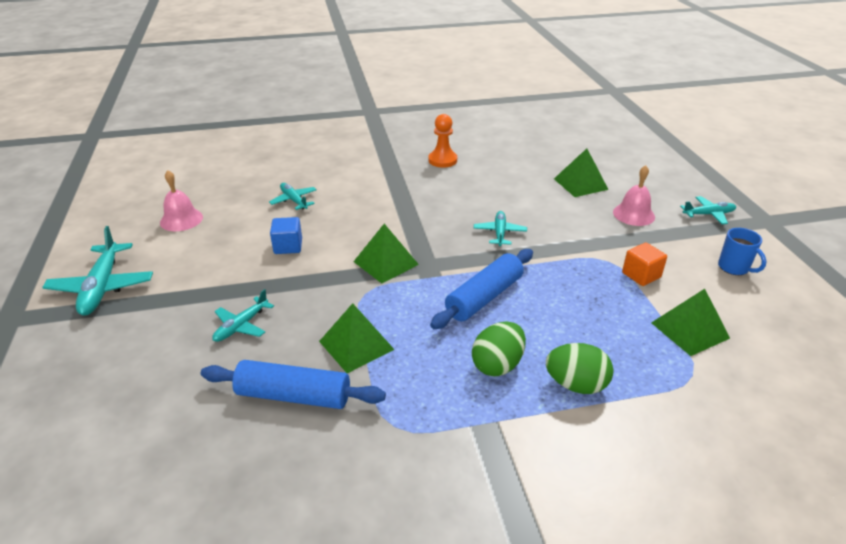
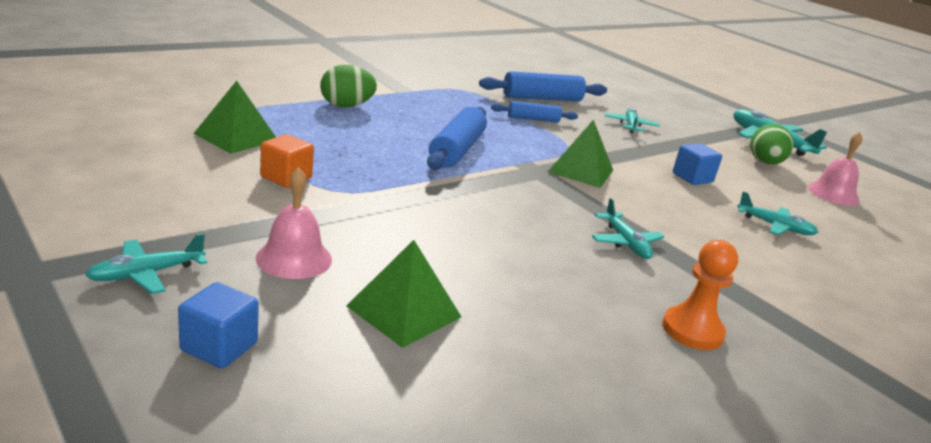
camera: 150 degrees right, 10 degrees down
(356, 345) = (533, 119): green pyramid -> blue rolling pin
(497, 365) = (414, 113): green egg -> green egg (765, 163)
(499, 233) = (487, 210): turquoise plane -> turquoise plane (625, 242)
(664, 181) = (219, 347): none -> blue cube
(734, 268) = (148, 194): blue mug -> none

